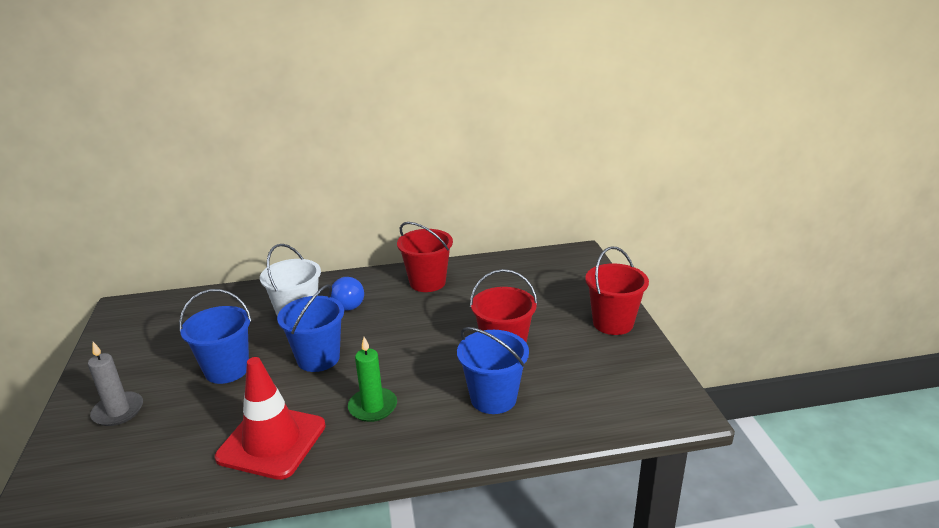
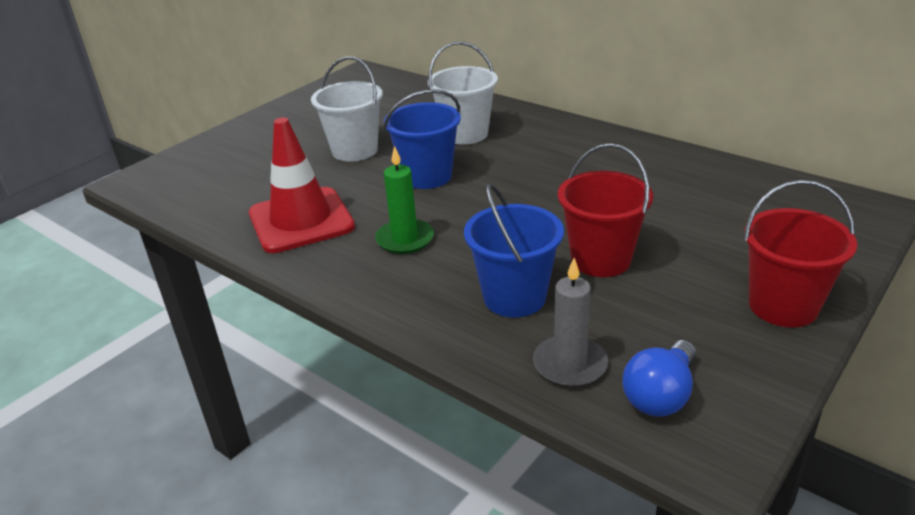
camera: 50 degrees right, 5 degrees up
(118, 411) = (255, 144): grey candle -> grey candle (570, 364)
(227, 370) = (355, 150): blue bucket -> white bucket
(348, 303) = (522, 142): blue light bulb -> blue light bulb (660, 395)
(427, 282) = (626, 157): red bucket -> none

